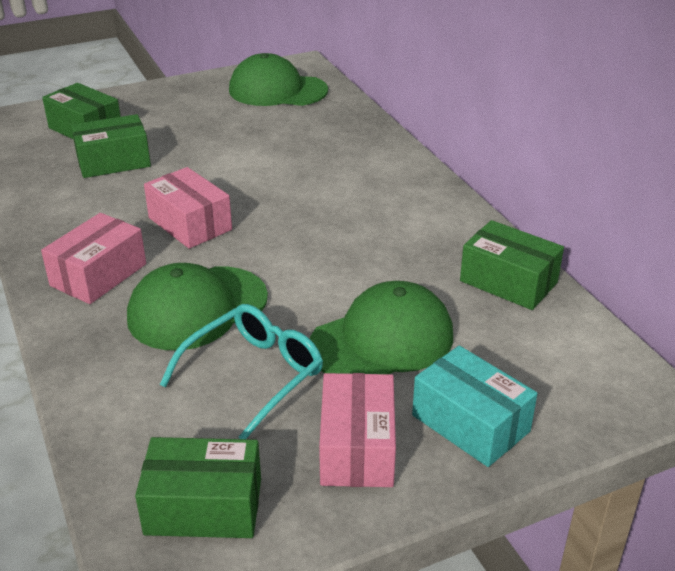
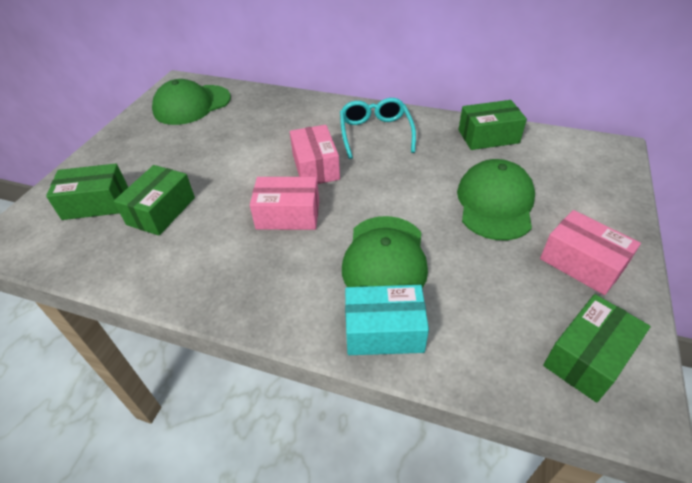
camera: 45 degrees left, 10 degrees up
(98, 275) = (291, 287): pink box -> pink box (315, 167)
(253, 375) = (479, 269): turquoise glasses -> turquoise glasses (375, 133)
(470, 423) = (593, 212): turquoise box -> turquoise box (384, 331)

